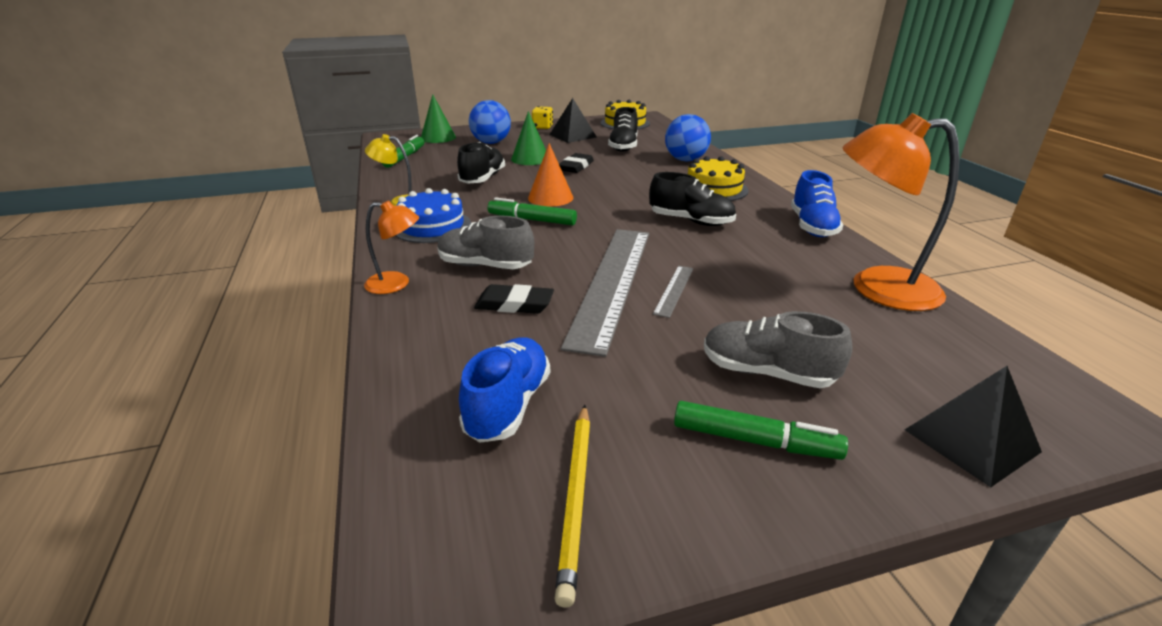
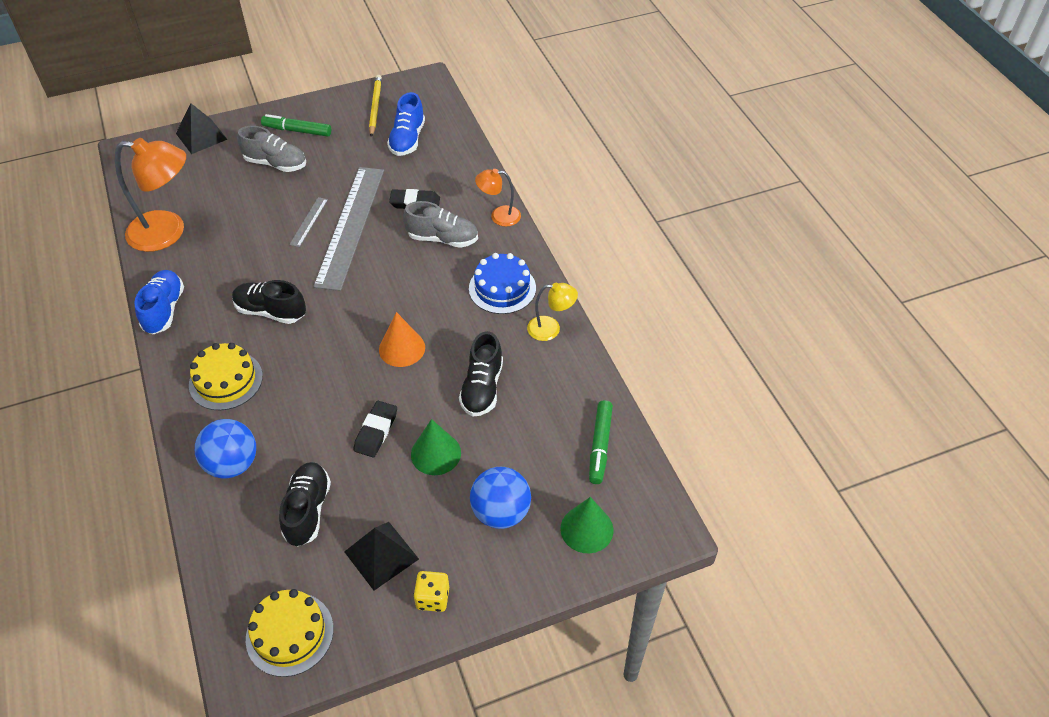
camera: 175 degrees right, 20 degrees up
(532, 220) = (416, 304): green marker -> none

